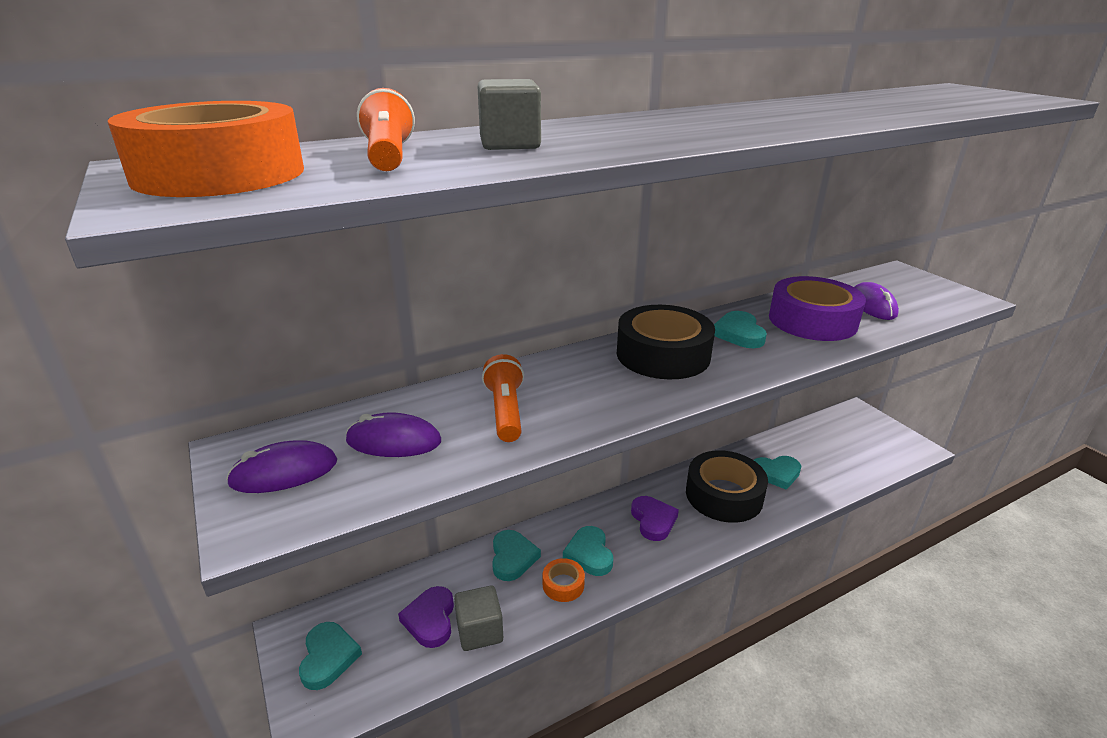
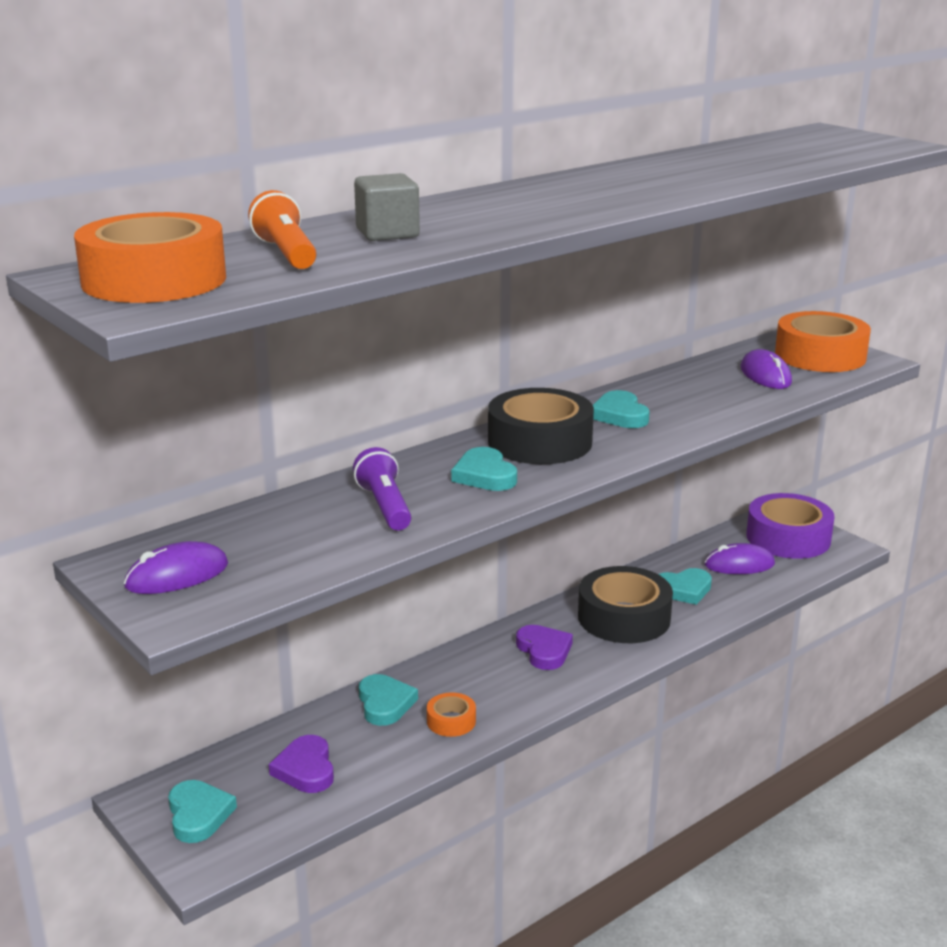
camera: 10 degrees left, 5 degrees down
(394, 441) = (277, 541): purple mouse -> purple mouse (739, 564)
(479, 631) = (366, 772): grey cube -> none
(505, 411) = (384, 506): orange flashlight -> purple flashlight
(589, 554) = (475, 690): turquoise heart -> turquoise heart (484, 475)
(812, 321) = (699, 396): purple tape -> purple tape (788, 538)
(921, 291) = (820, 356): none -> orange tape

